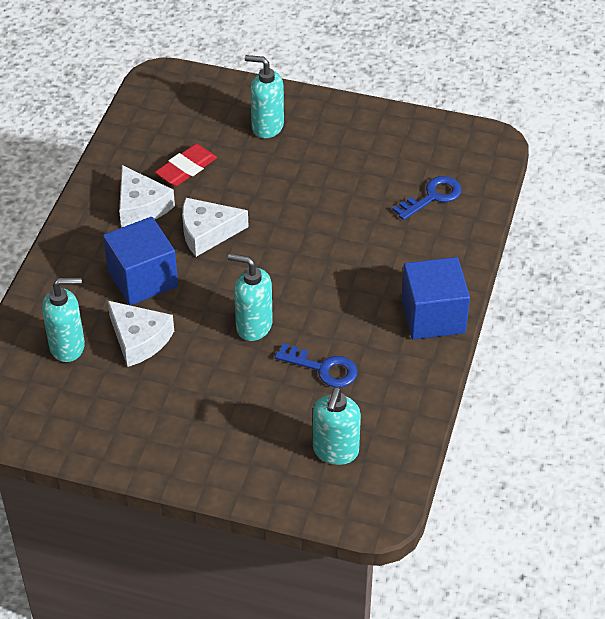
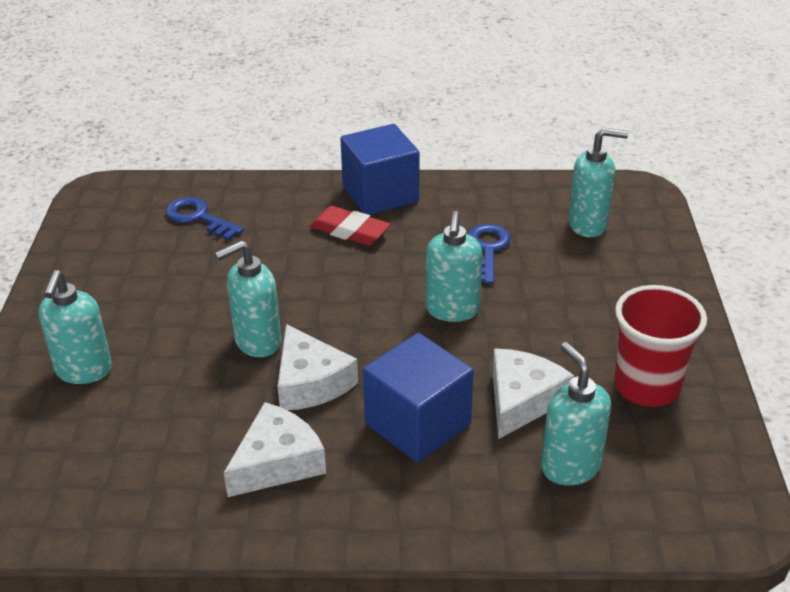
camera: 105 degrees left, 10 degrees down
(120, 416) = (646, 386): none -> red cup
(186, 169) = (186, 433): red eraser -> red eraser (350, 231)
(261, 212) = (257, 342): none -> turquoise soap dispenser

